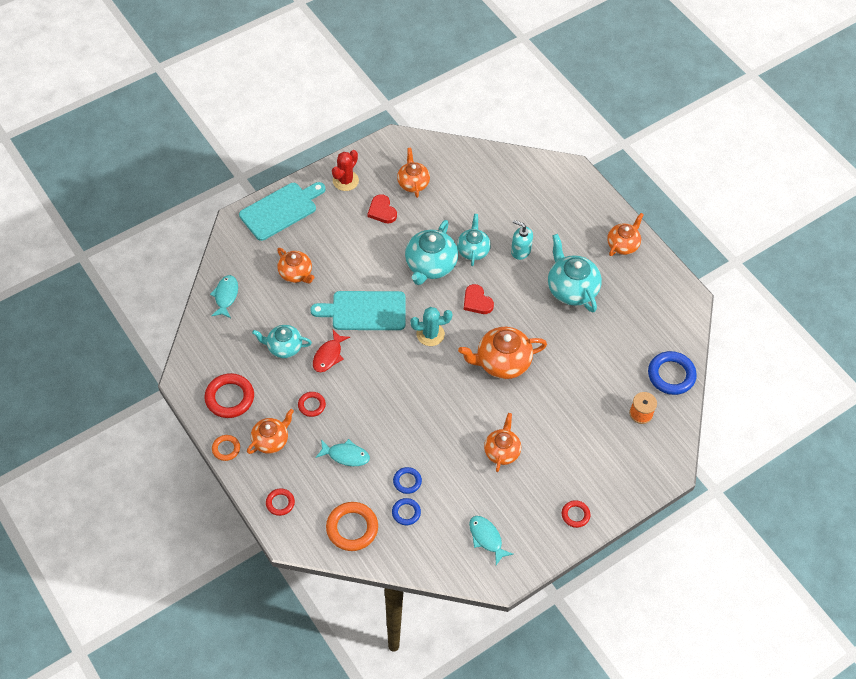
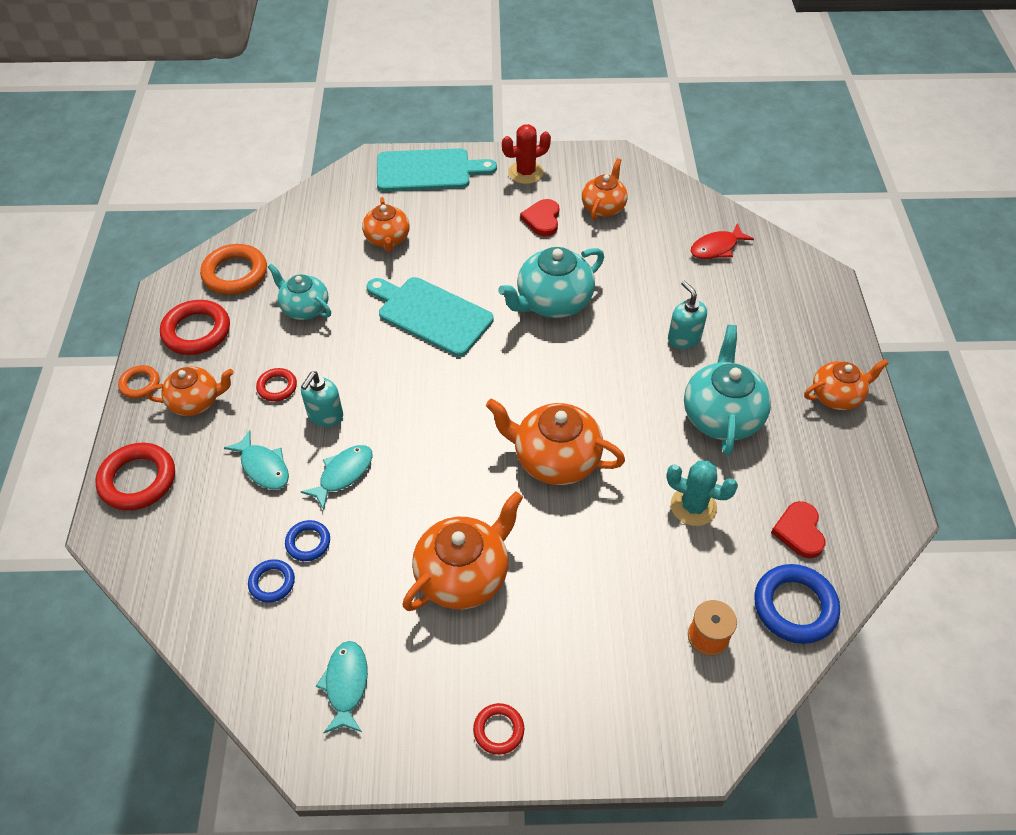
camera: 35 degrees right, 5 degrees down
(226, 296) = (292, 227): turquoise fish -> turquoise fish (343, 474)
(280, 503) = (138, 480): red ring -> red ring, size x1.78
(328, 355) = (346, 342): red fish -> red fish (716, 248)
(352, 528) = (190, 562): orange ring -> orange ring (235, 273)
(355, 407) = (325, 415): none -> turquoise soap dispenser
(430, 334) = (488, 379): turquoise cactus -> turquoise cactus (693, 506)
(473, 250) = (621, 309): turquoise teapot -> none
(477, 301) = (579, 370): red heart -> red heart (799, 531)
(502, 451) = (463, 575): orange teapot -> orange teapot, size x1.55

